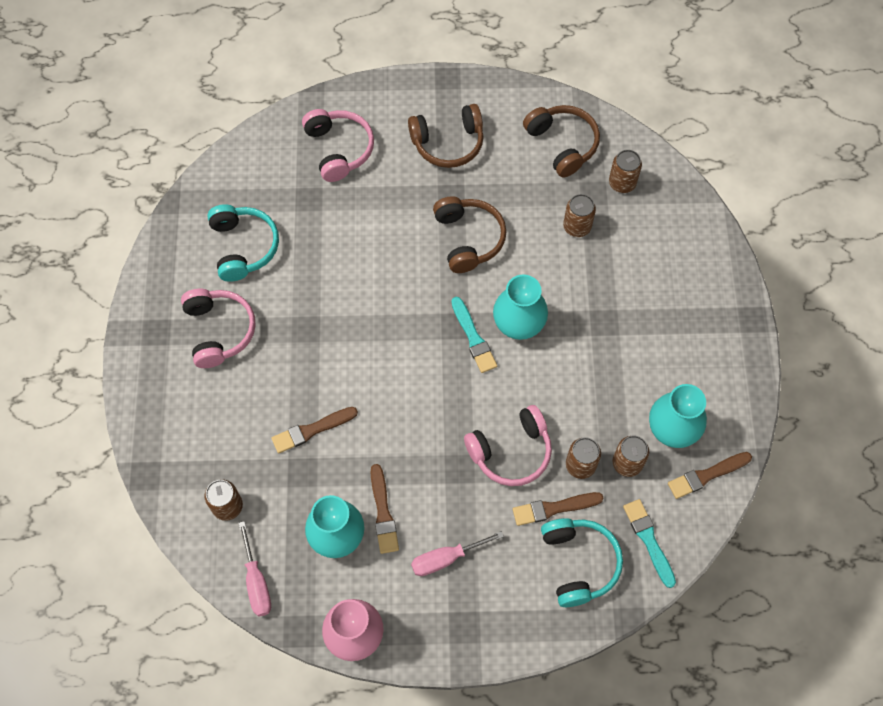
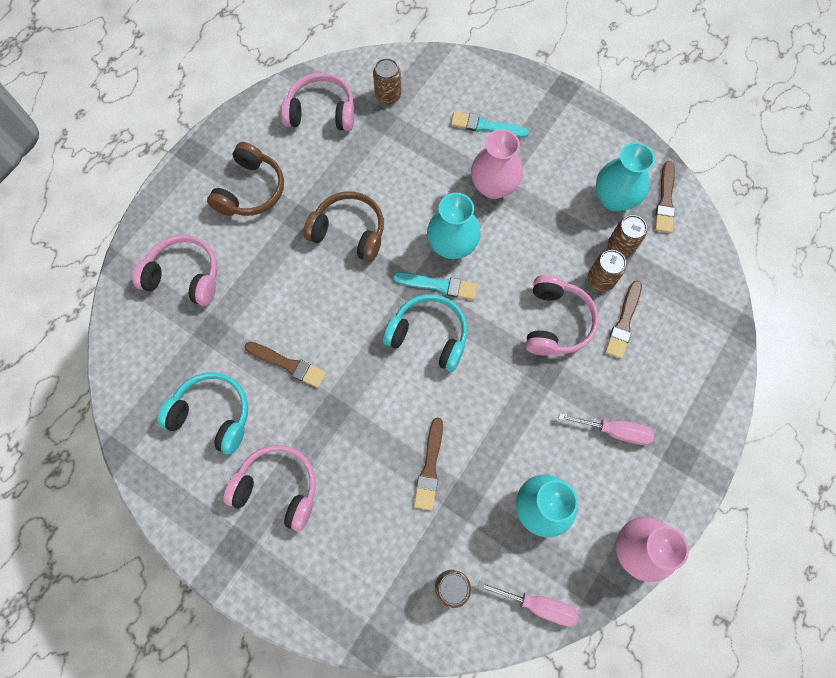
camera: 55 degrees left, 5 degrees up
(383, 512) = (543, 455): brown brush -> brown brush (288, 364)
(446, 558) = (614, 431): pink screwdriver -> pink screwdriver turned 90 degrees counterclockwise
(562, 144) = (321, 112): brown headphones -> pink headphones
(577, 226) = (400, 149): brown can -> none
(578, 563) = (679, 334): turquoise headphones -> turquoise headphones (428, 336)
(601, 322) = (493, 187): none -> pink vase
(649, 540) = (691, 273): turquoise brush -> turquoise brush (486, 126)

